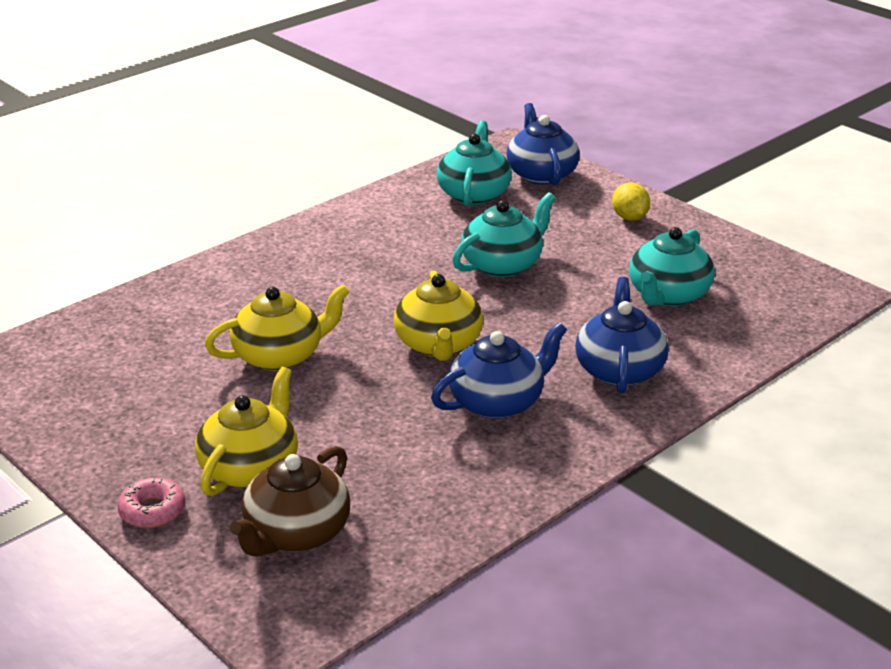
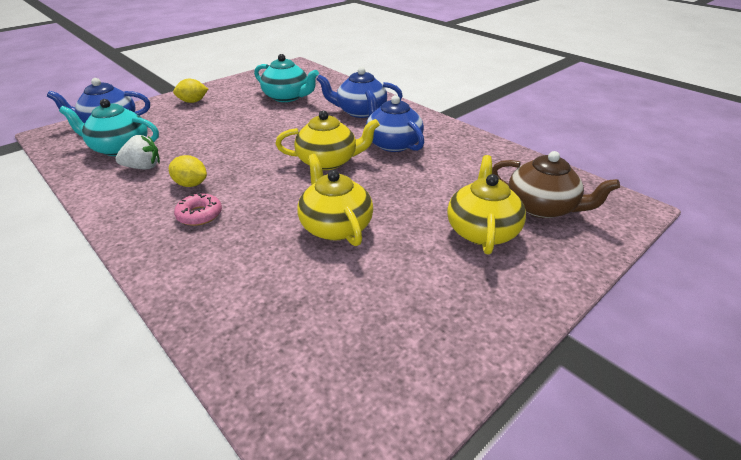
camera: 90 degrees left, 5 degrees up
(152, 510) = (549, 274): pink donut -> pink donut (199, 215)
(250, 468) = (482, 230): yellow teapot -> yellow teapot turned 75 degrees clockwise
(383, 253) = (191, 184): none -> yellow lemon
(425, 217) = (143, 167): none -> white strawberry
(503, 264) = (232, 139): turquoise teapot -> none

